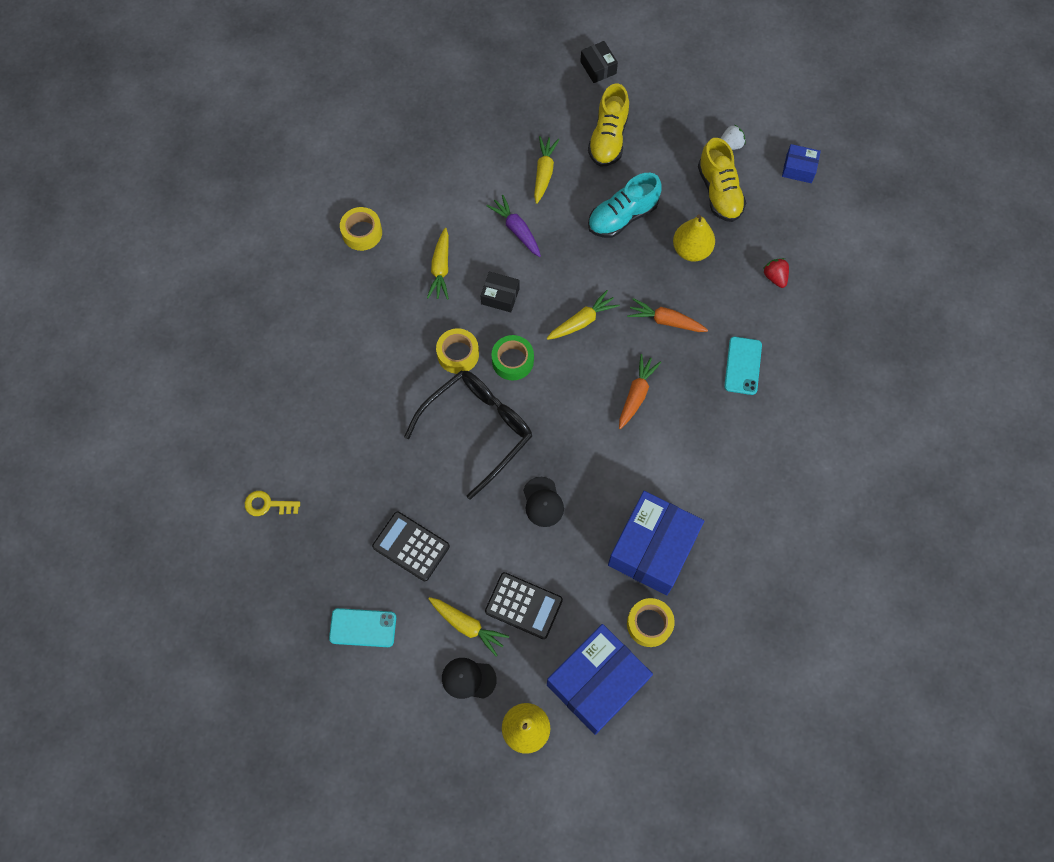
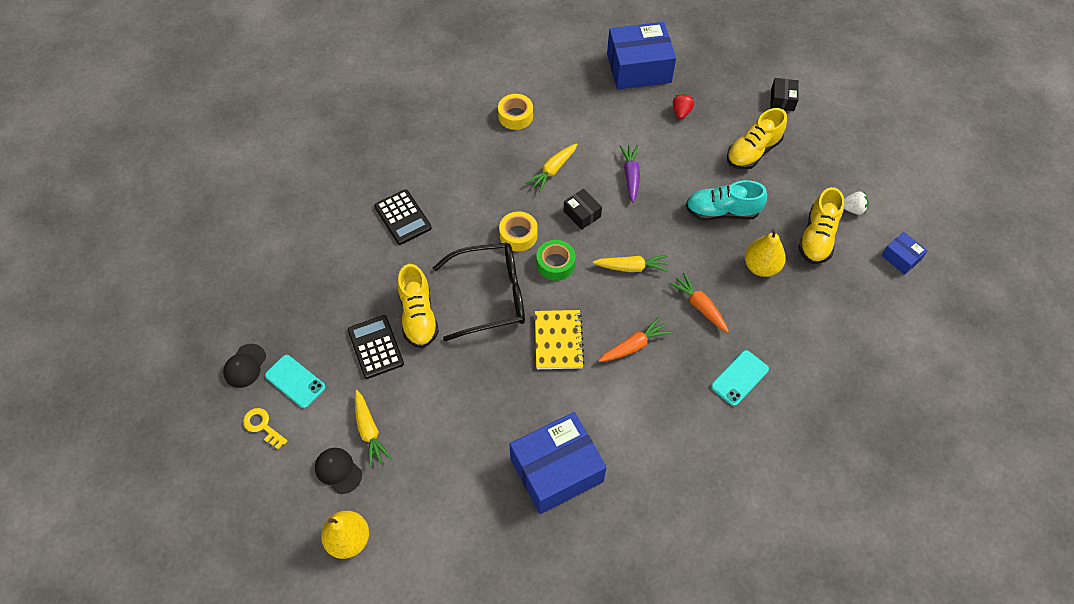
camera: 35 degrees right, 10 degrees down
(267, 504) = (302, 255): yellow key -> yellow key (262, 426)
(427, 492) = (418, 316): none -> yellow shoe
(523, 605) = (422, 445): black calculator -> black calculator (403, 217)
(543, 502) = (497, 379): black cap -> black cap (245, 366)
(544, 172) = (683, 148): yellow carrot -> none
(569, 432) = (558, 341): none -> yellow notebook
(597, 682) = (431, 543): blue box -> blue box (638, 68)
(649, 624) = (508, 527): yellow tape -> none
(775, 277) = (818, 327): red strawberry -> red strawberry (681, 112)

